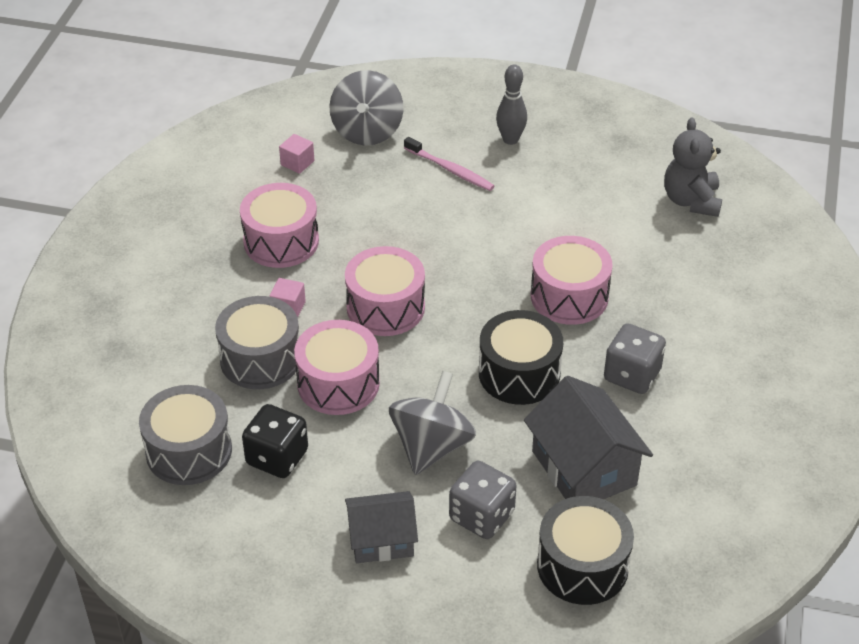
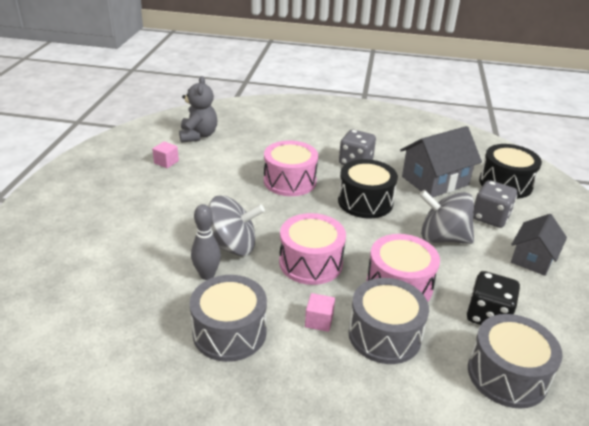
camera: 95 degrees left, 10 degrees down
(281, 241) = (229, 332): pink drum -> grey drum
(297, 163) = (110, 328): pink cube -> pink cube (166, 162)
(367, 131) = (74, 281): grey spinning top -> grey spinning top (232, 246)
(381, 540) = (533, 258): grey house -> grey house turned 45 degrees clockwise
(450, 170) = (144, 231): pink toothbrush -> none
(510, 139) = (113, 201): grey bowling pin -> grey bowling pin (207, 275)
(691, 201) = (198, 135): grey teddy bear -> grey teddy bear turned 90 degrees counterclockwise

